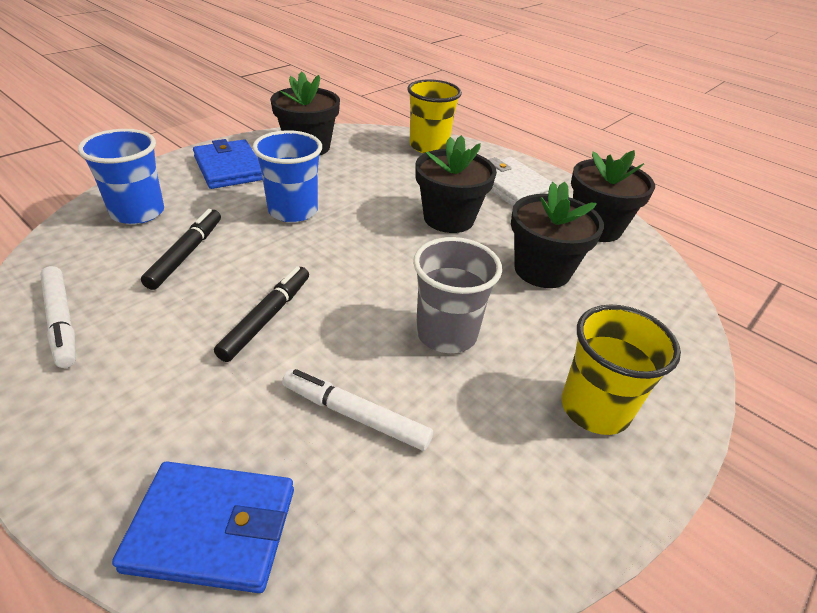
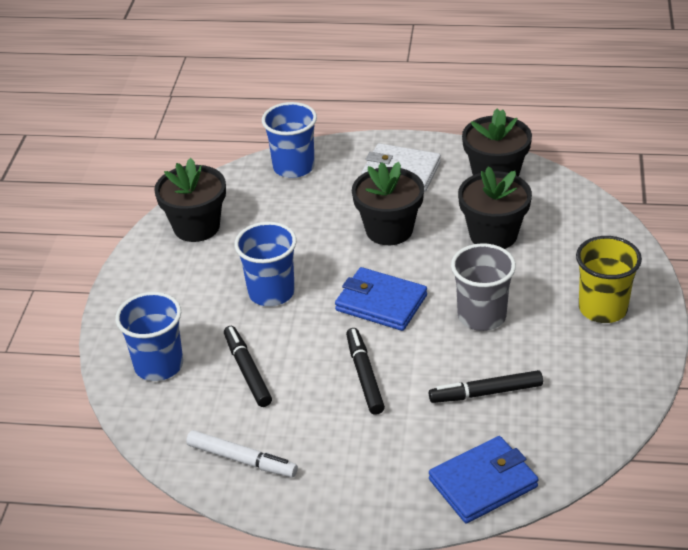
camera: 30 degrees left, 0 degrees up
(229, 168) = (165, 286): blue wallet -> blue wallet (381, 303)
(355, 415) = (486, 393): white marker -> black marker
(429, 146) = (293, 167): yellow cup -> blue cup

